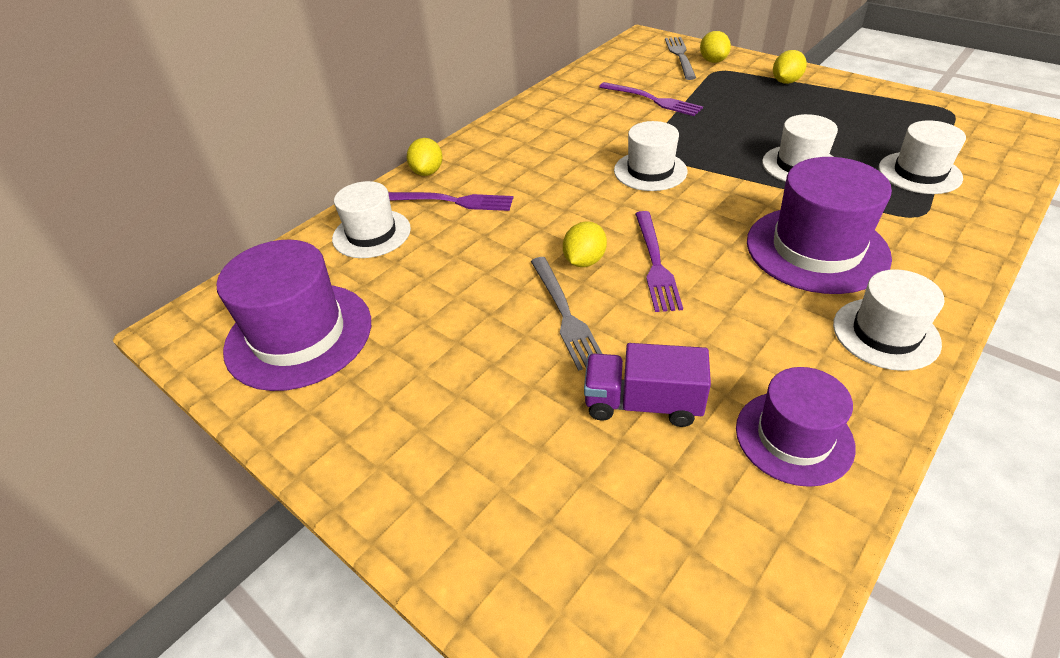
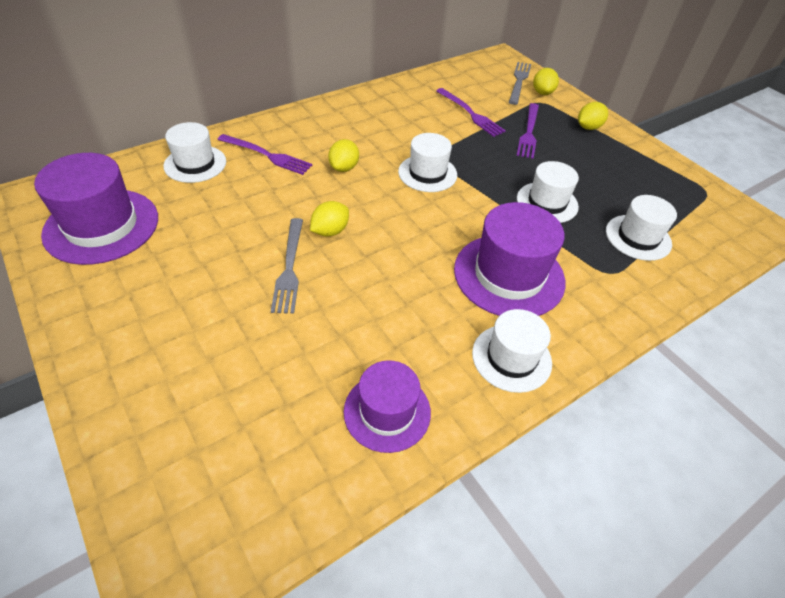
camera: 10 degrees right, 5 degrees up
(427, 172) = (264, 126): yellow lemon -> yellow lemon (344, 168)
(642, 403) = (299, 351): purple truck -> none
(655, 263) = (380, 249): purple fork -> purple fork (529, 132)

